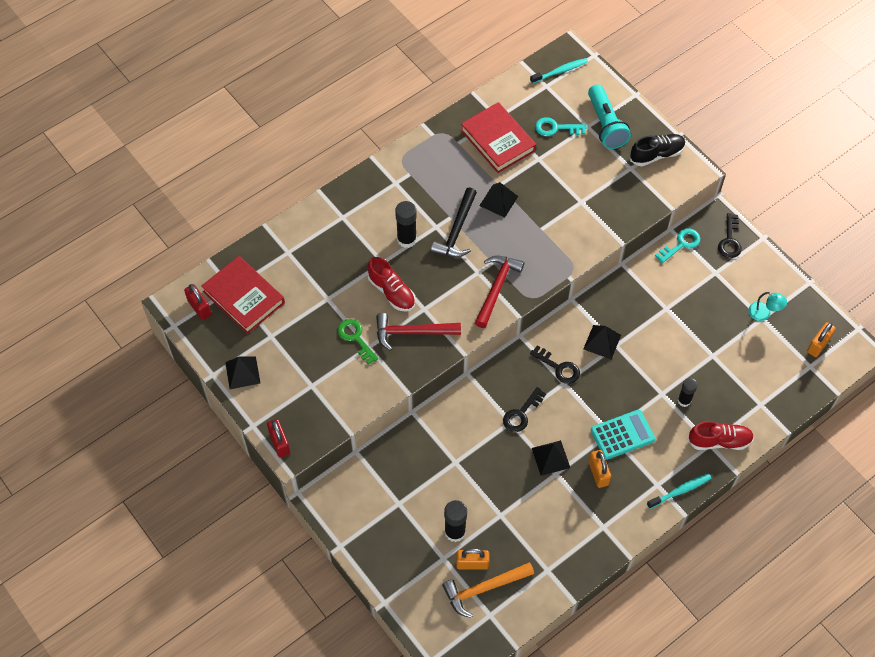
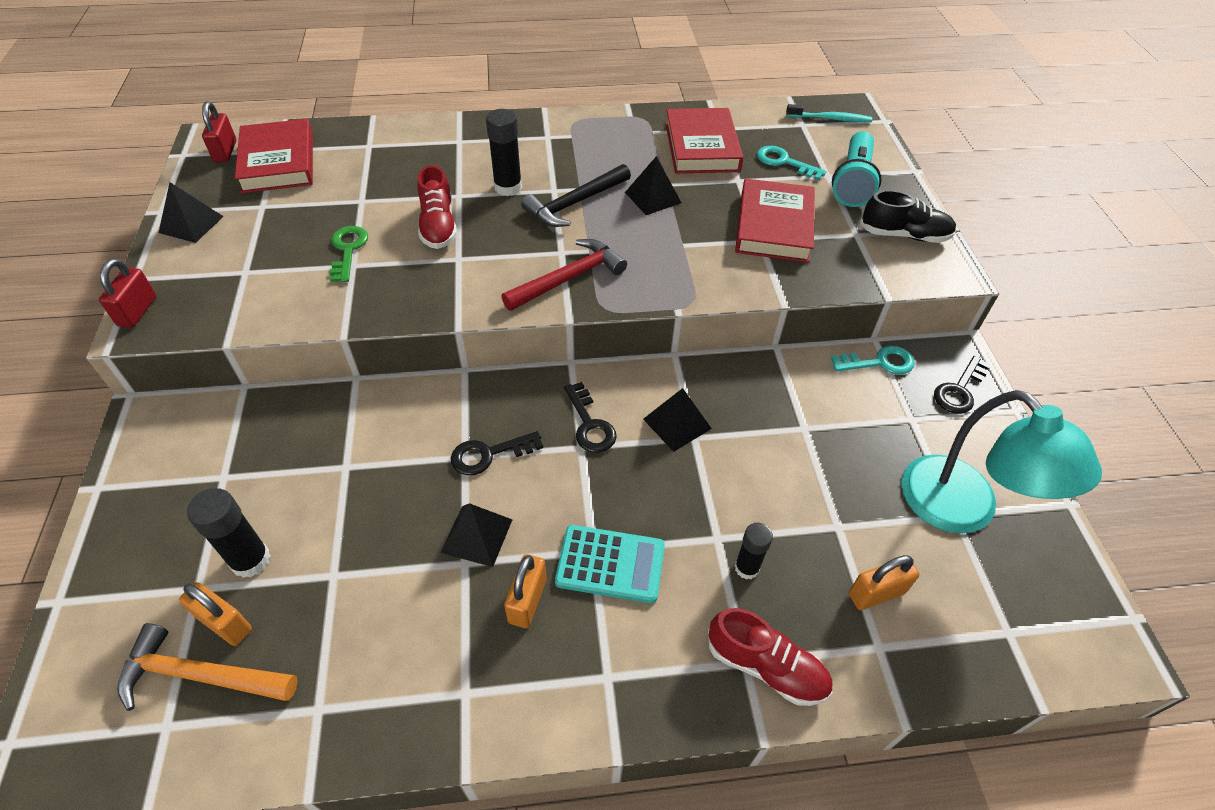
camera: 30 degrees right, 10 degrees down
(412, 332) = (418, 275): red hammer -> none
(582, 187) = (773, 226): none -> red book
(680, 491) = (639, 712): turquoise toothbrush -> none
(764, 313) = (963, 510): turquoise lamp -> turquoise lamp, size x2.35
(818, 345) = (1041, 606): orange padlock -> orange padlock (876, 593)

